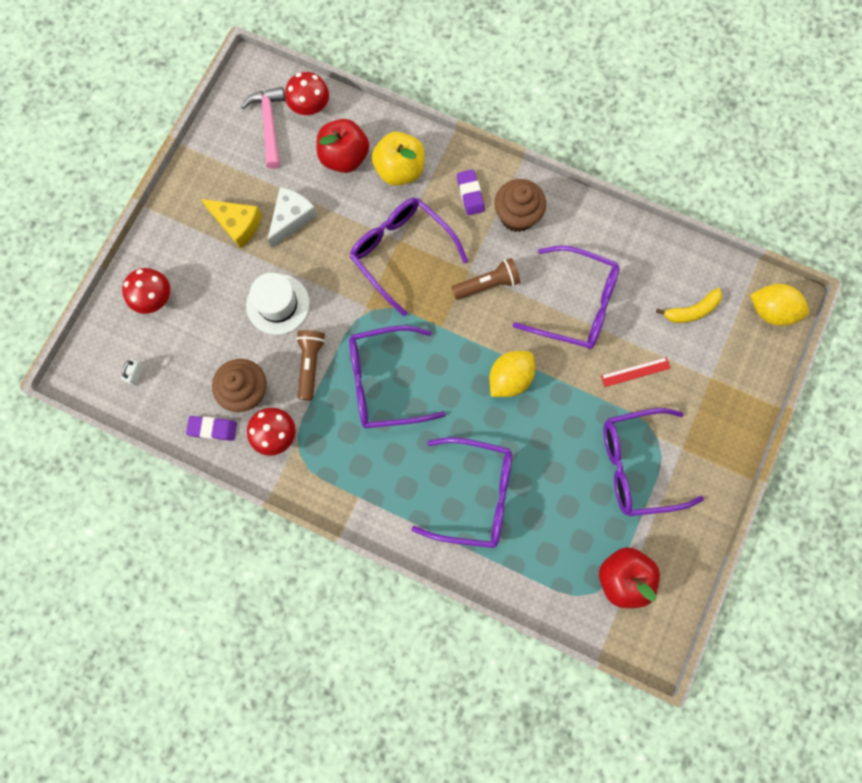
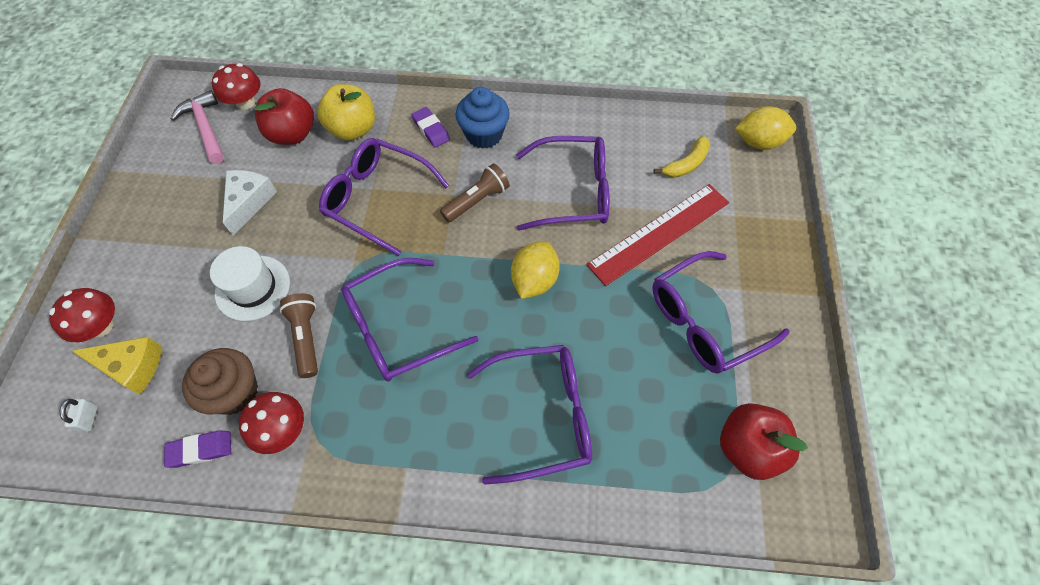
camera: 20 degrees left, 15 degrees down
(237, 224) = (189, 224): yellow cheese -> yellow cheese (132, 367)
(517, 216) = (484, 134): brown cupcake -> blue cupcake
(635, 372) = (659, 233): red ruler -> red ruler, size x2.18

